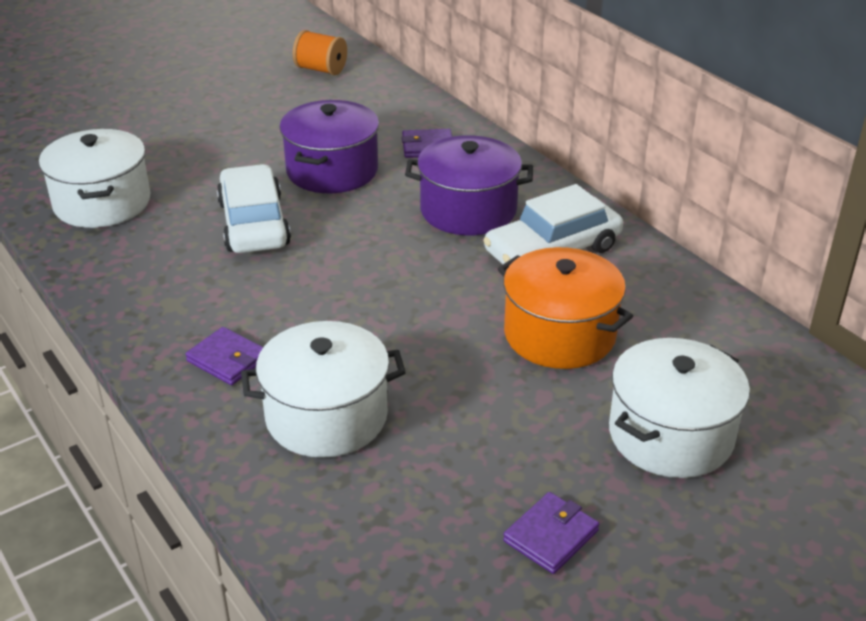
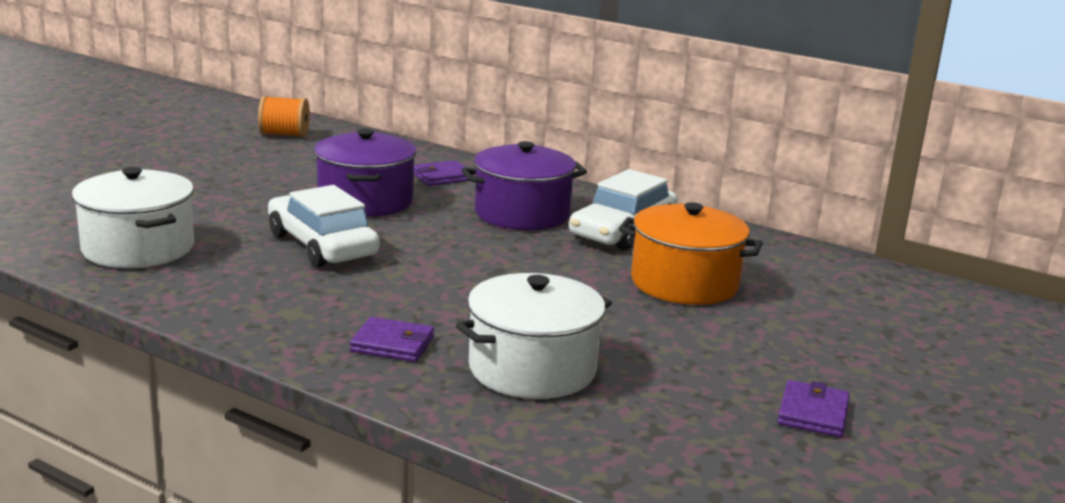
camera: 25 degrees left, 15 degrees down
(670, 435) = (839, 332): white pot -> none

